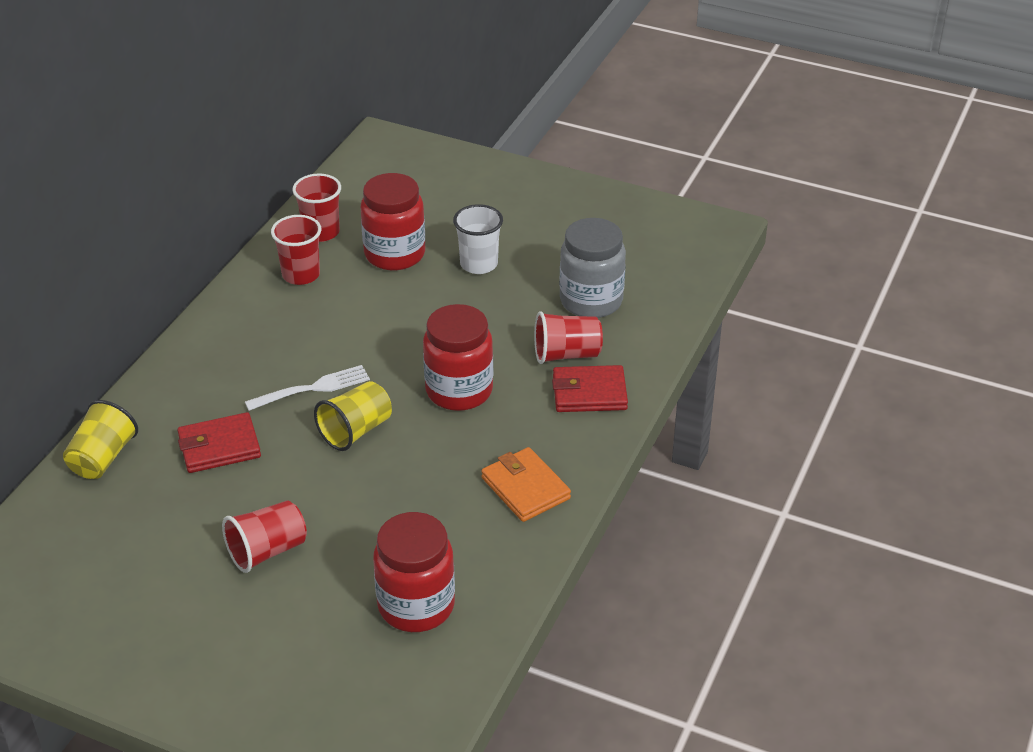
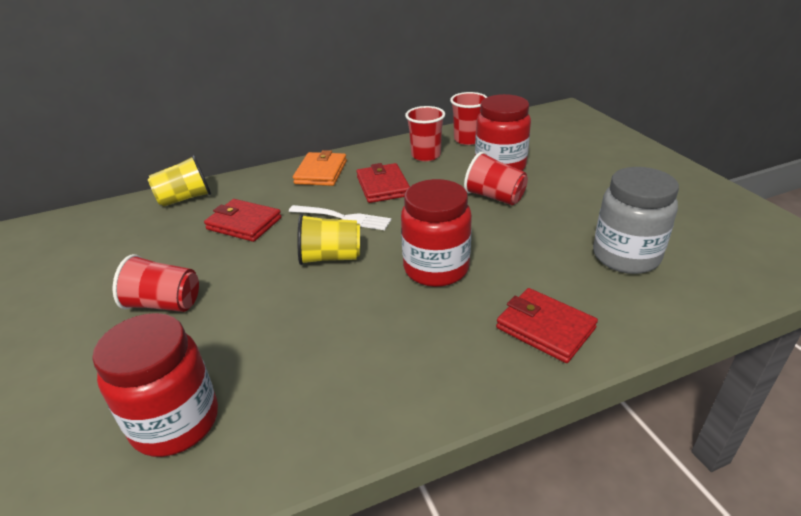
camera: 45 degrees right, 5 degrees down
(305, 334) = (383, 186): none -> red wallet
(479, 264) = (554, 194): white cup -> none
(525, 488) = (391, 378): orange wallet -> orange wallet (321, 172)
(566, 354) = (558, 286): red cup -> red cup (494, 197)

